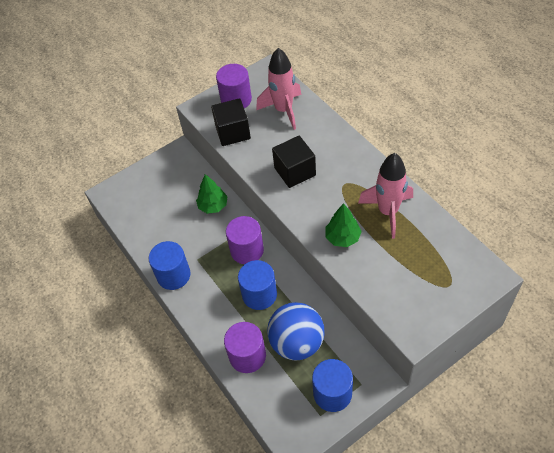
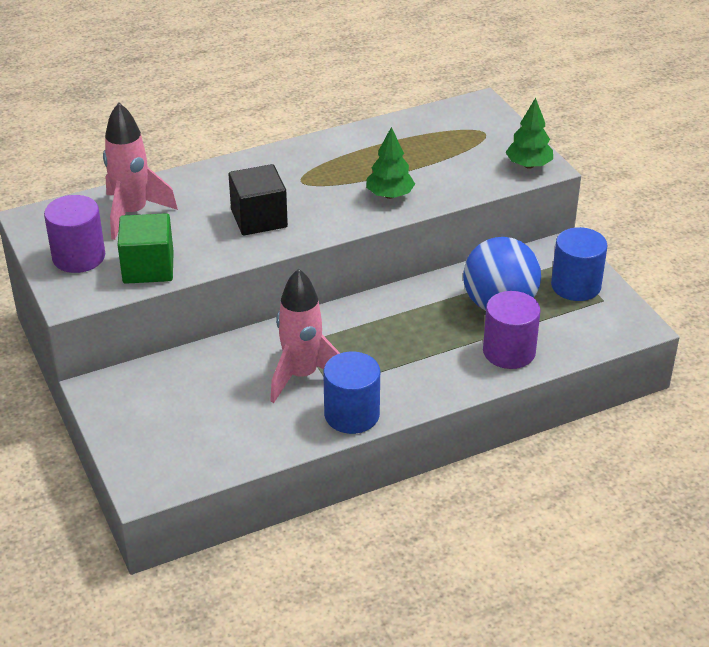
camera: 85 degrees left, 15 degrees down
(213, 206) = (235, 359): green tree -> green tree (528, 165)
(233, 132) = (148, 268): black cube -> green cube
(247, 250) = (334, 333): purple cylinder -> none
(259, 294) = (415, 329): blue cylinder -> none
(388, 212) = (363, 155): pink rocket -> pink rocket (302, 376)

